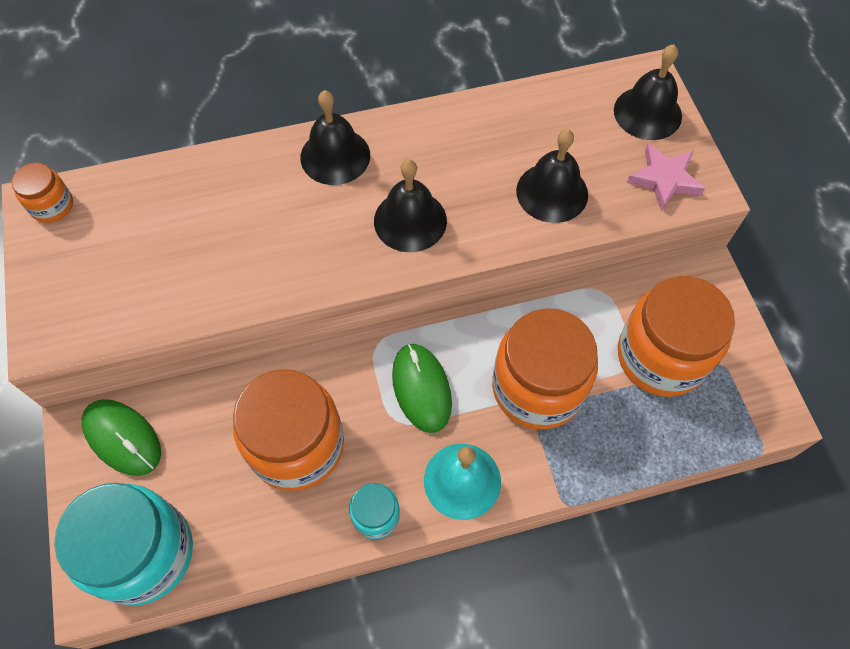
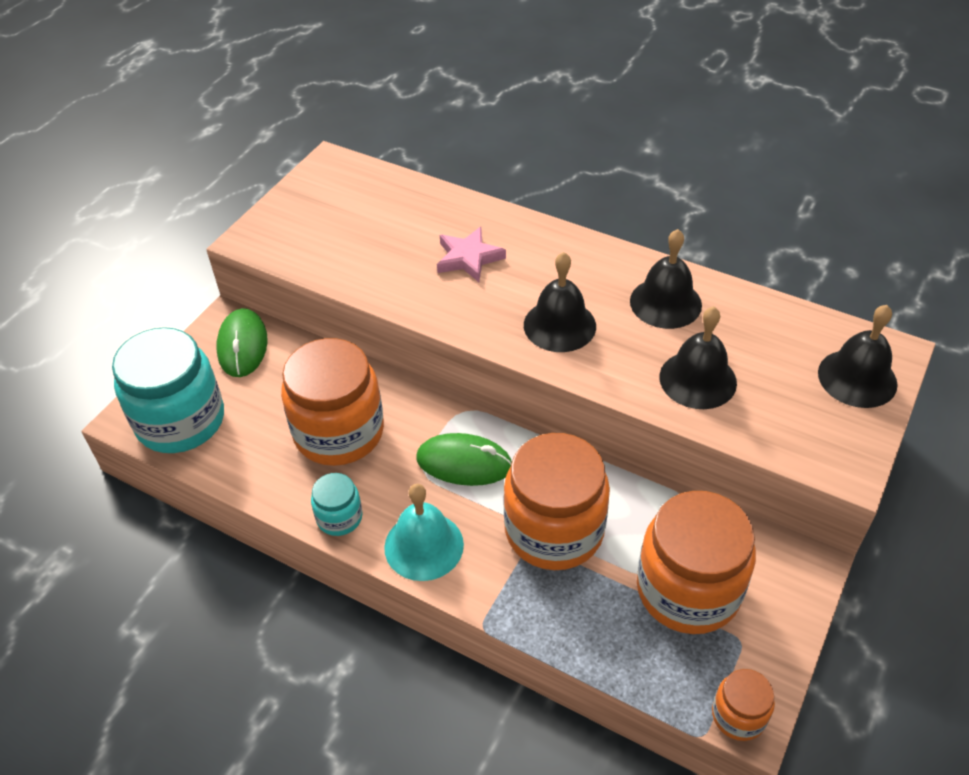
camera: 45 degrees right, 15 degrees down
(52, 206) = (337, 169): orange jar -> orange jar (738, 715)
(335, 156) = (552, 251): black bell -> black bell (665, 303)
(421, 389) = (464, 463): green mouse -> green mouse turned 75 degrees clockwise
(664, 179) = (814, 435): pink star -> pink star (468, 258)

